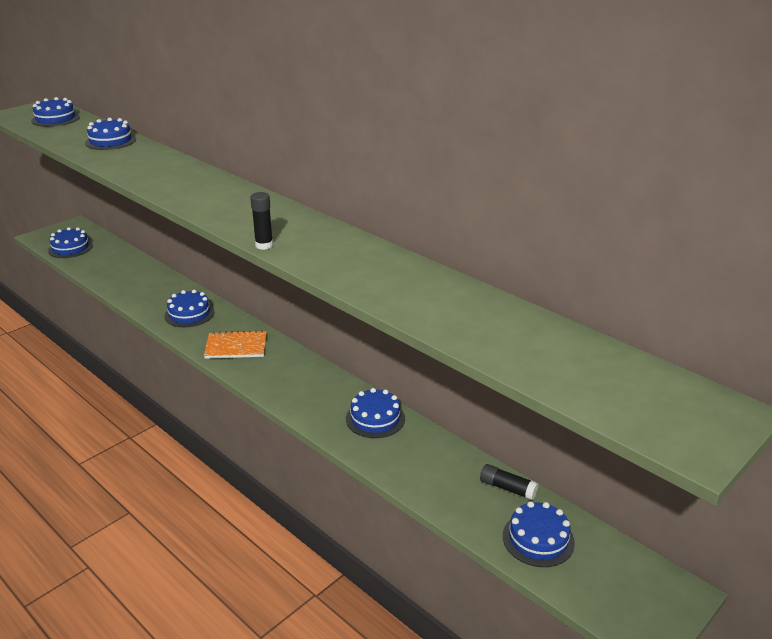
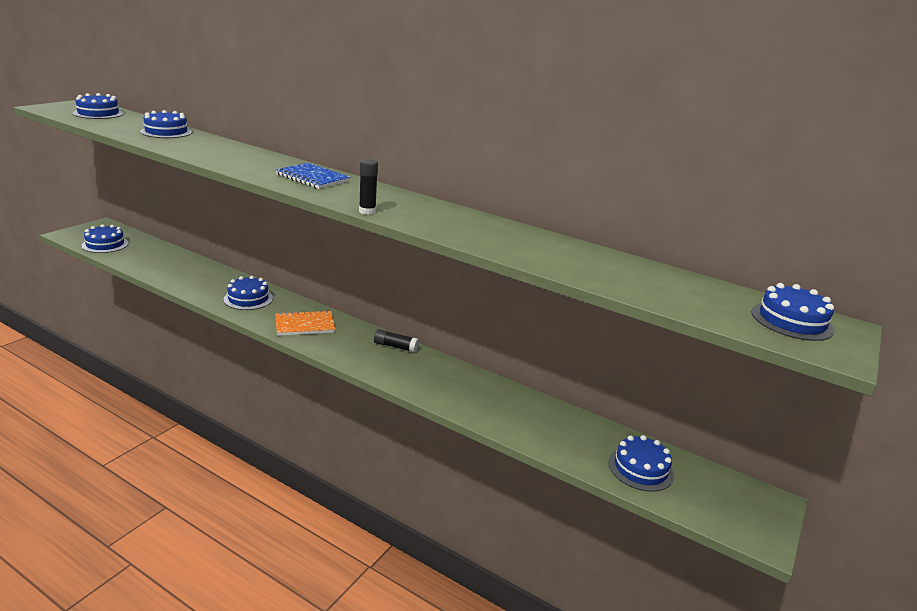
camera: 15 degrees left, 5 degrees down
(229, 200) = (313, 178): none -> blue notebook
(375, 418) = (458, 379): blue cake -> blue cake (791, 321)
(507, 488) = (597, 430): black glue stick -> black glue stick (395, 346)

